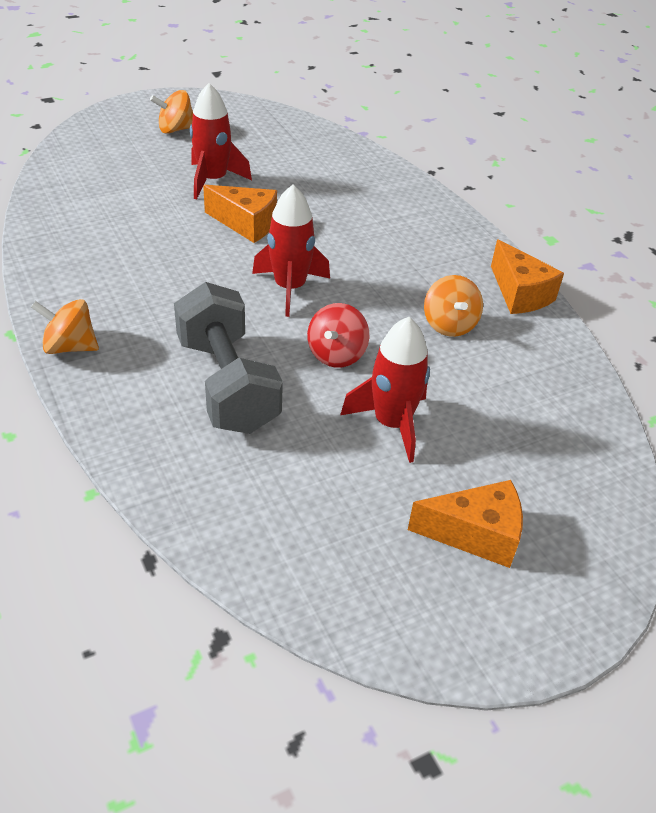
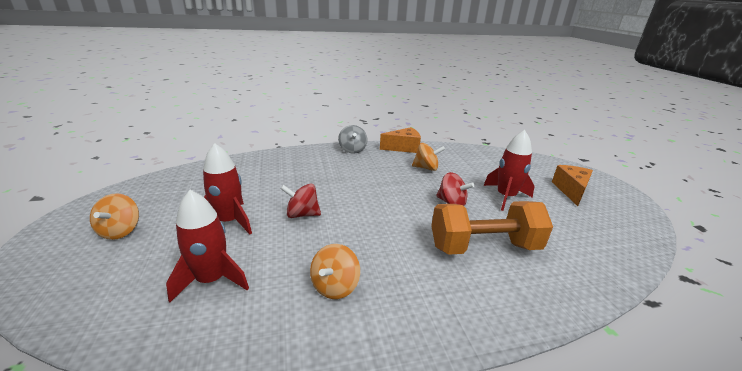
camera: 75 degrees left, 15 degrees down
(70, 347) = (447, 331): orange spinning top -> orange spinning top (335, 286)
(227, 384) = (484, 247): grey dumbbell -> orange dumbbell
(246, 224) = (302, 214): orange cheese -> red spinning top
(290, 288) = (385, 208): red rocket -> red rocket (212, 280)
(465, 238) = (352, 150): none -> grey spinning top

